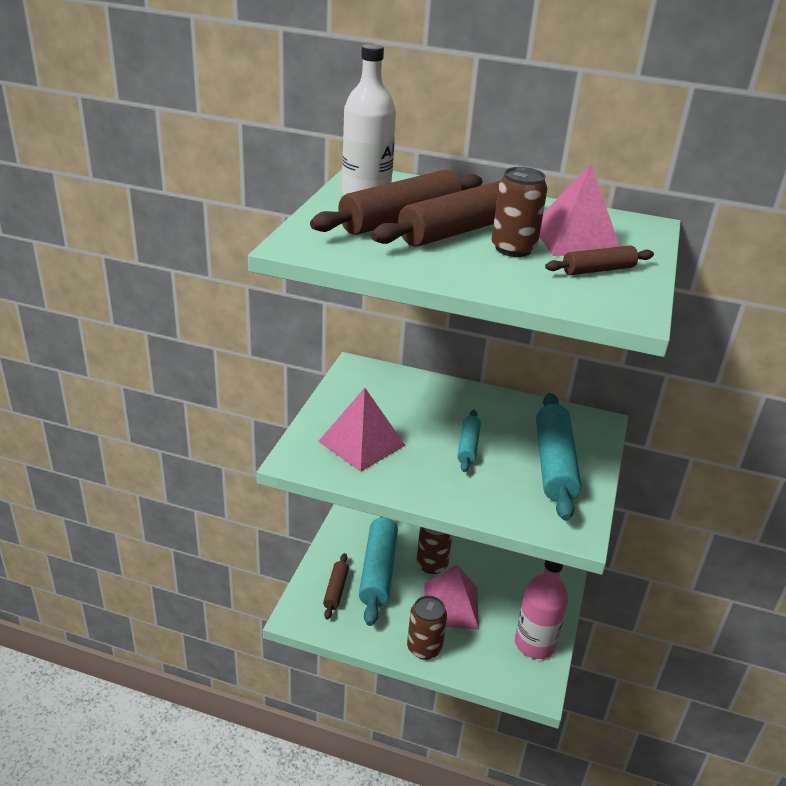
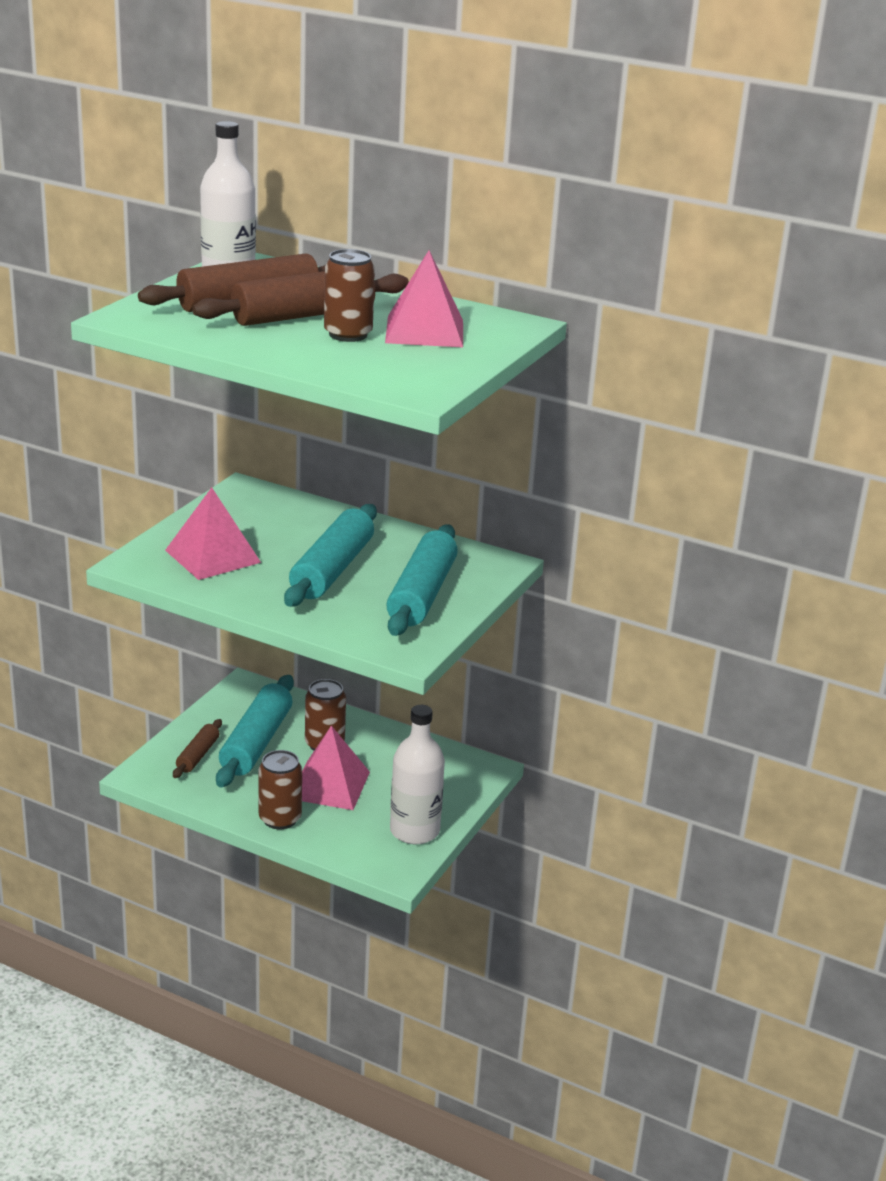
camera: 10 degrees right, 5 degrees down
(468, 446) = (332, 570): turquoise rolling pin -> turquoise rolling pin, size x1.91
(534, 644) = (414, 831): pink bottle -> white bottle
(598, 270) = (422, 358): brown rolling pin -> none

